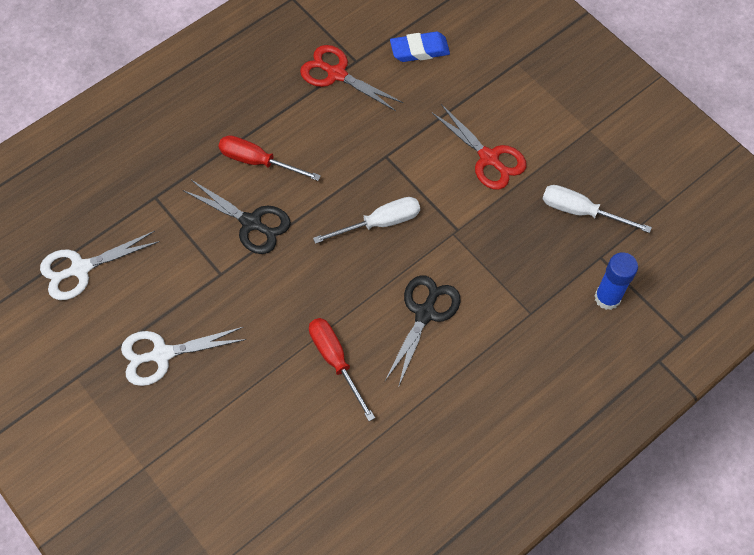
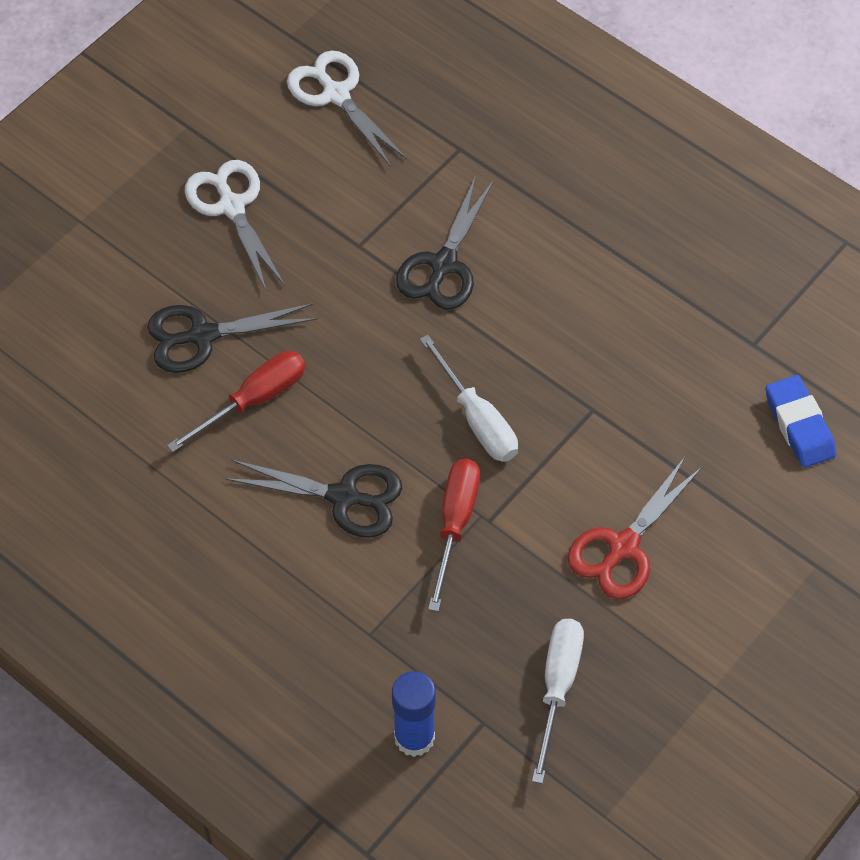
camera: 80 degrees right, 5 degrees down
(258, 161) = (543, 253): red screwdriver -> red screwdriver (455, 524)
(273, 389) = (202, 336): none -> black scissors
(336, 74) = (721, 323): red scissors -> none

